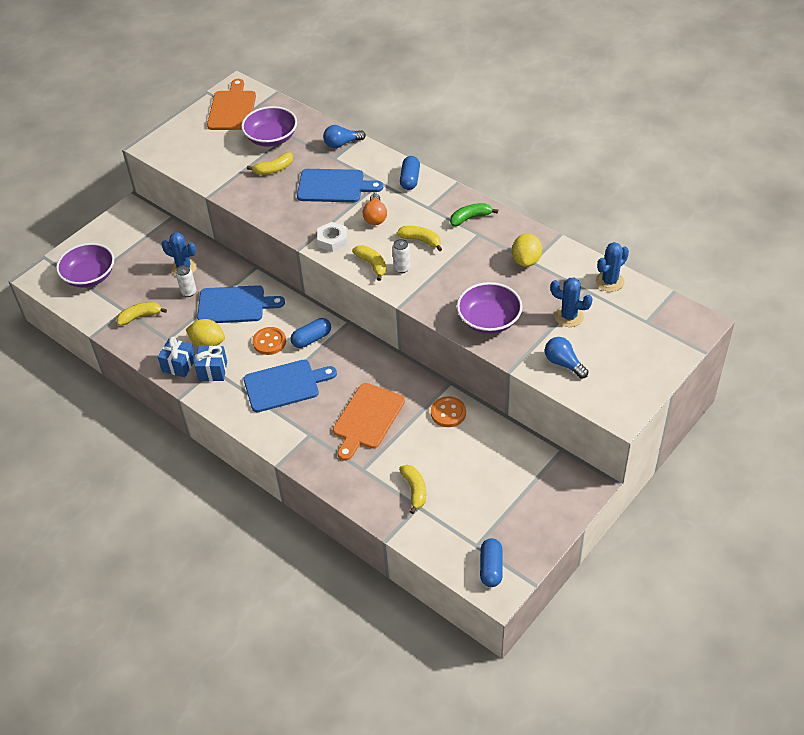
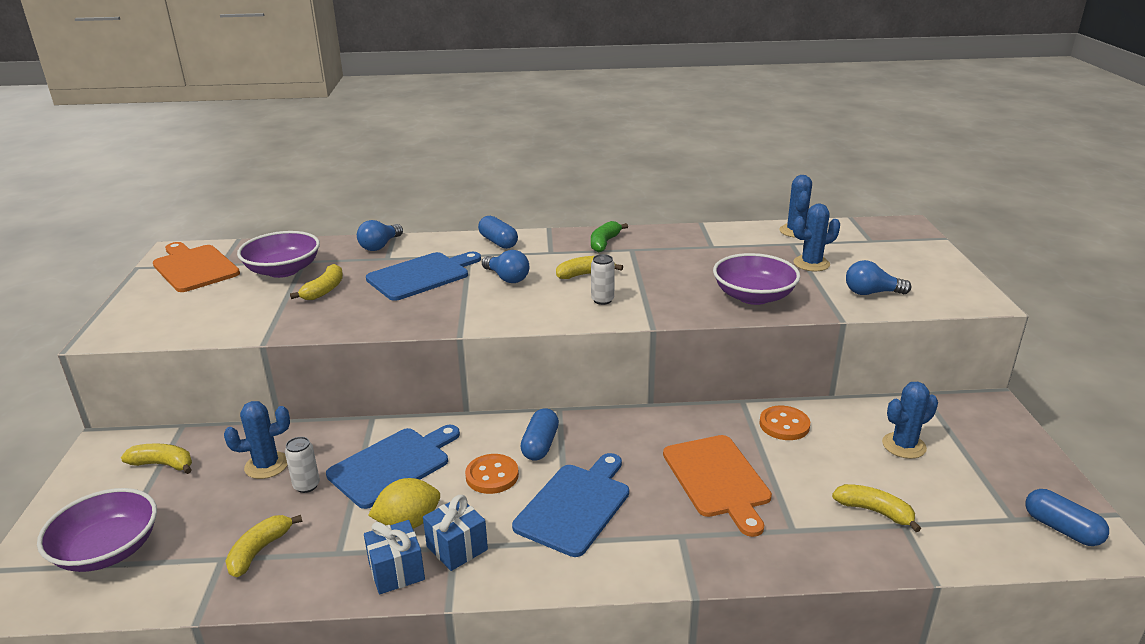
camera: 45 degrees left, 20 degrees down
(332, 240) = (489, 312): white nut -> none
(372, 264) = (566, 311): yellow banana -> yellow banana (163, 464)
(375, 216) = (507, 278): orange light bulb -> blue light bulb
(491, 470) = (904, 446): none -> blue cactus
(526, 260) = (706, 247): yellow lemon -> none

